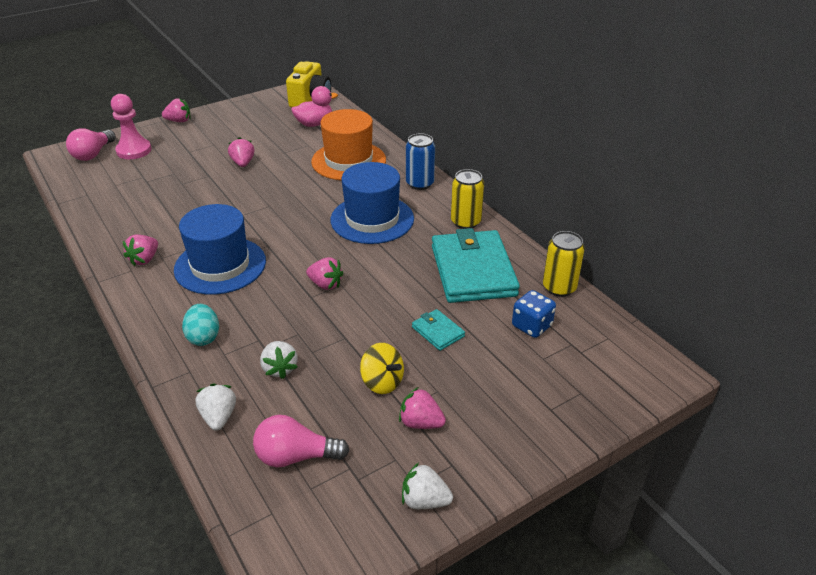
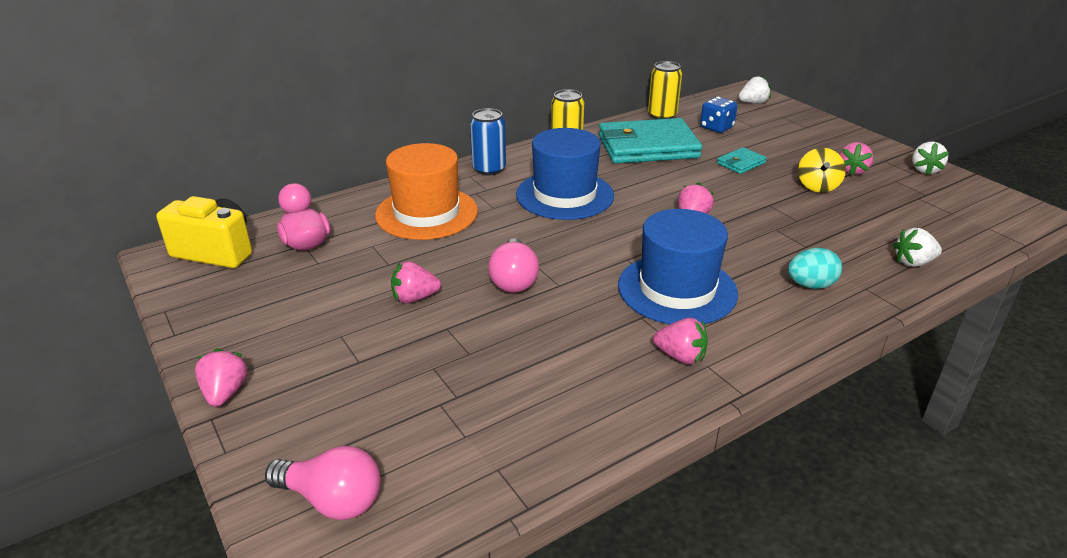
camera: 90 degrees left, 5 degrees down
(134, 150) = (334, 436): pink pawn -> none
(279, 368) = (830, 235): white strawberry -> white strawberry (753, 103)
(296, 456) = (926, 221): pink light bulb -> pink light bulb (514, 280)
(382, 382) = (817, 186): yellow spinning top -> yellow spinning top turned 150 degrees clockwise

